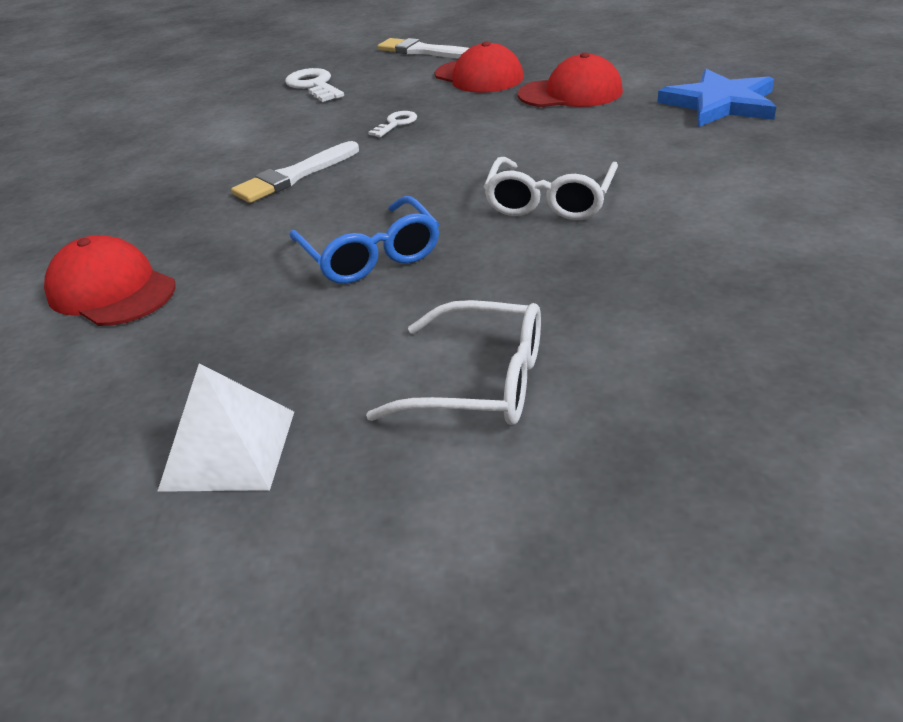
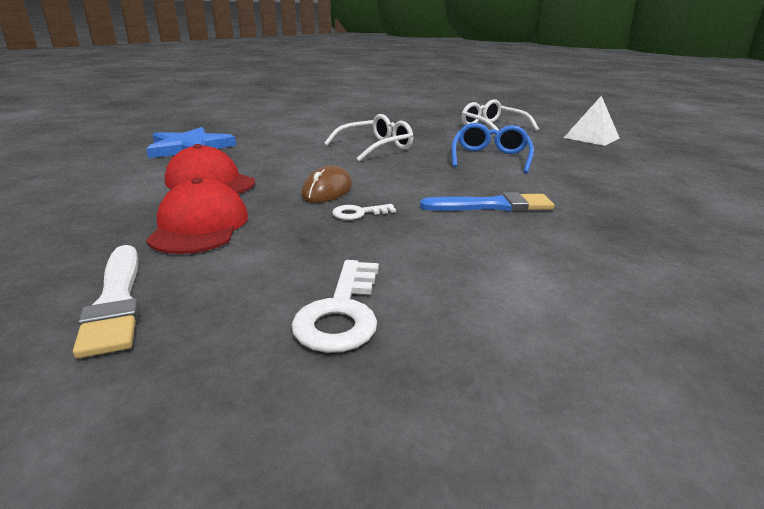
camera: 145 degrees left, 10 degrees down
(111, 290) = (655, 187): red cap -> none
(294, 176) = (492, 206): white brush -> blue brush
(462, 128) = (327, 190): none -> brown mouse

